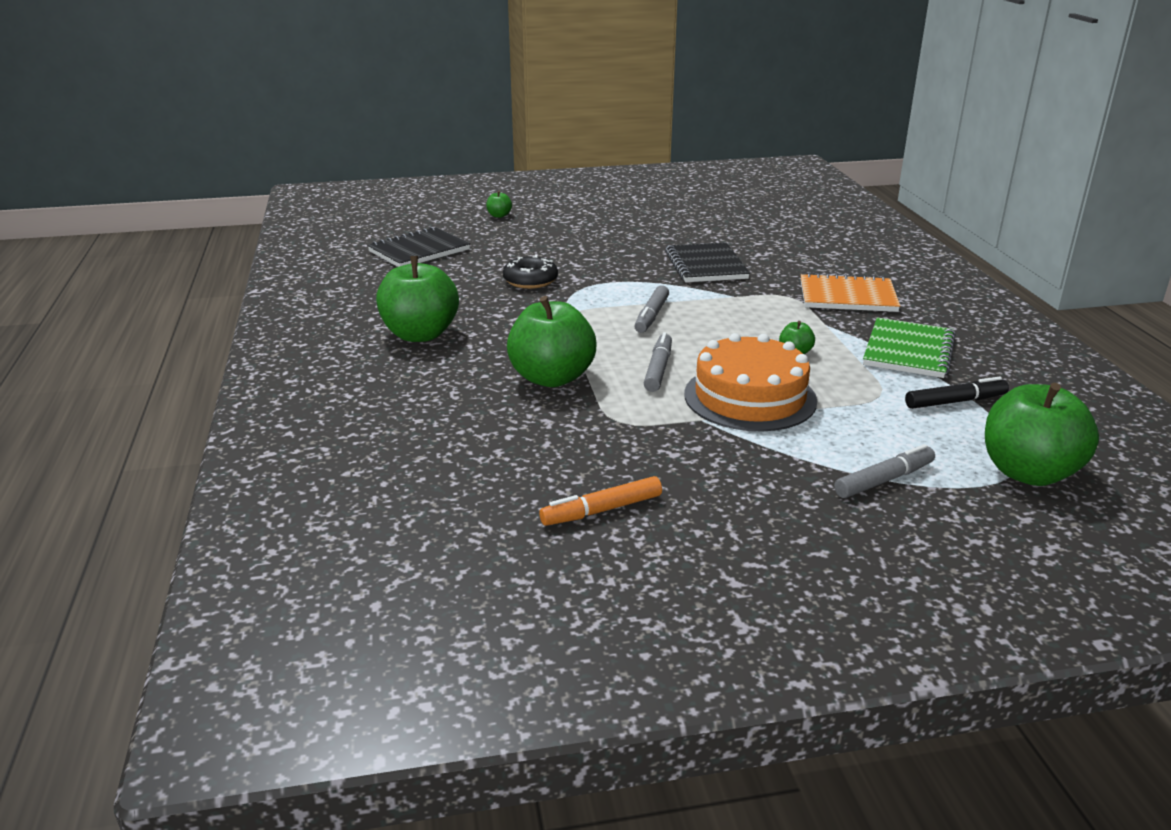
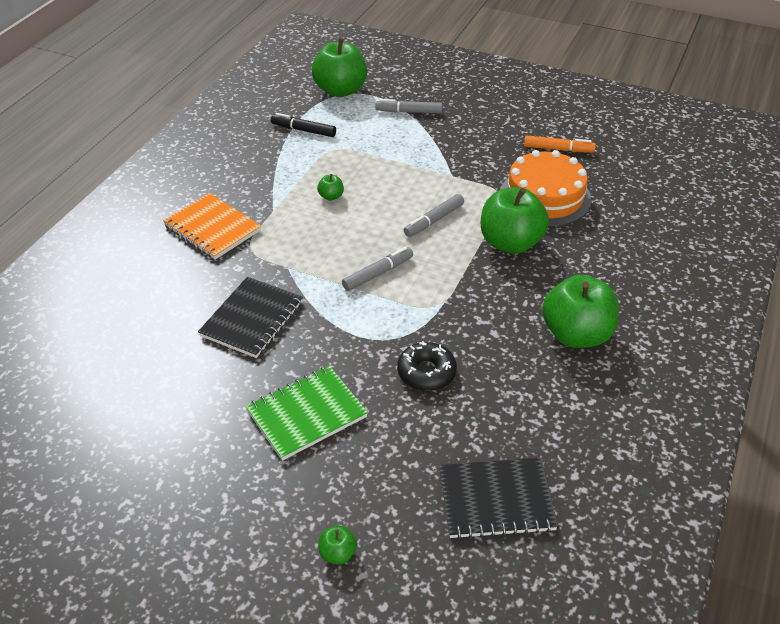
camera: 145 degrees left, 15 degrees up
(750, 397) = (406, 177): orange cake -> orange cake (545, 197)
(908, 351) = (264, 168): green notebook -> green notebook (306, 414)

